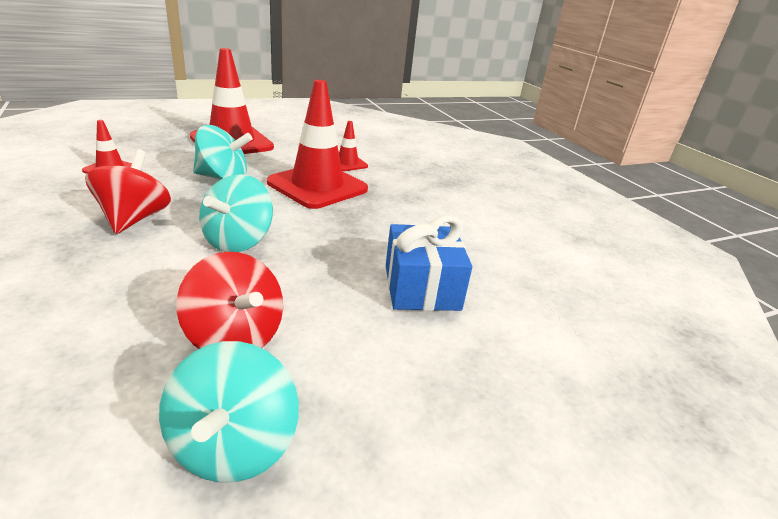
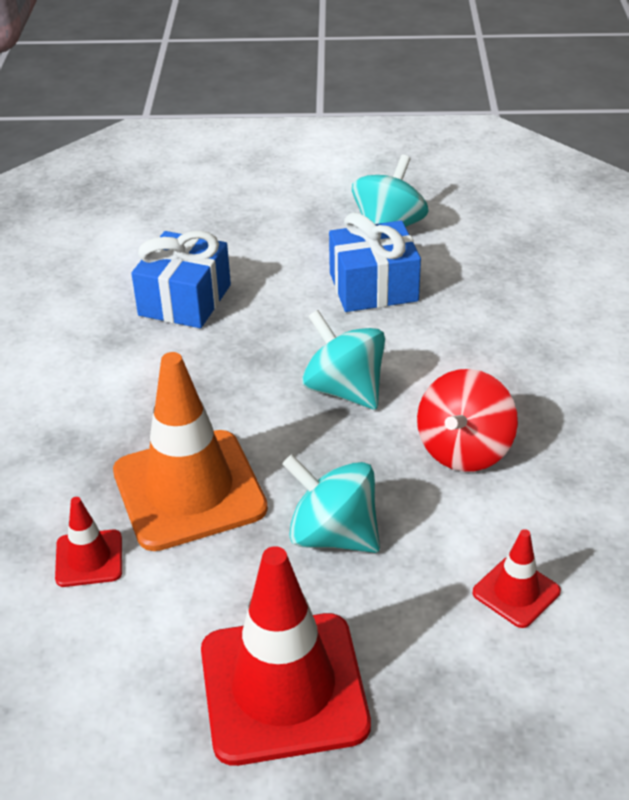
camera: 150 degrees left, 10 degrees up
(235, 337) = (373, 287): red spinning top -> blue gift
(238, 241) = (344, 390): turquoise spinning top -> turquoise spinning top turned 90 degrees counterclockwise
(317, 186) = (189, 490): red traffic cone -> orange traffic cone

